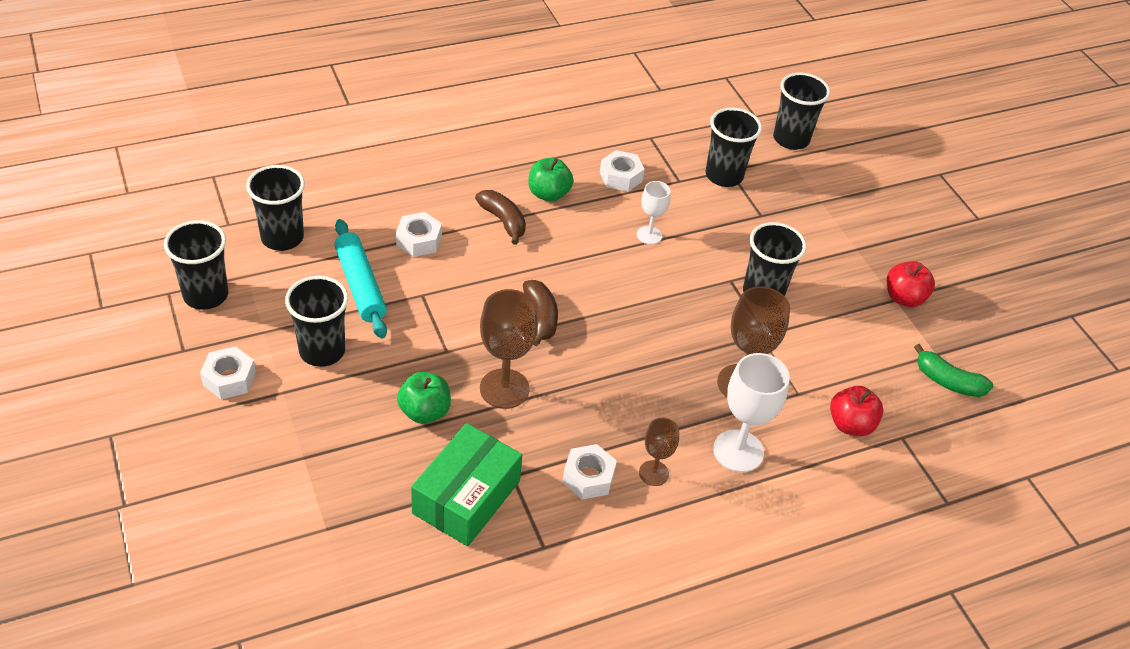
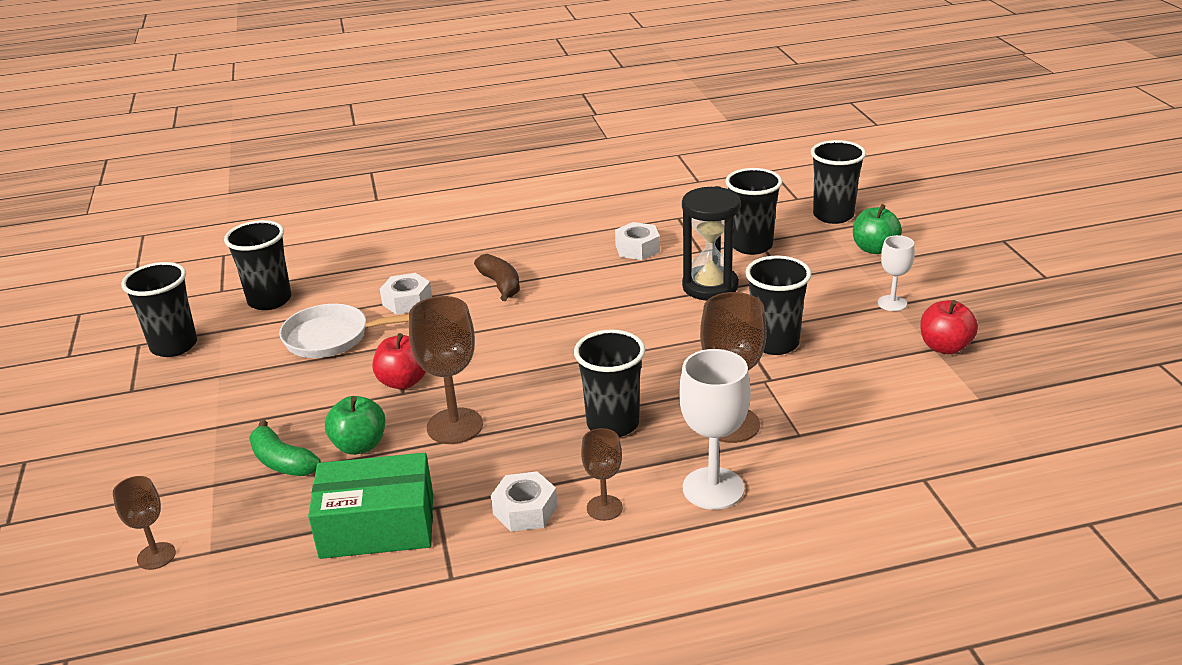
camera: 15 degrees right, 15 degrees down
(229, 379) = (166, 414): white nut -> none
(279, 535) = (156, 556): none -> brown goblet
(322, 351) = (271, 392): black cup -> black cup (613, 424)
(360, 285) = (332, 337): turquoise rolling pin -> white pan
(466, 497) = (377, 525): green box -> green box turned 45 degrees clockwise
(540, 317) = (515, 364): brown banana -> none
(548, 194) = (556, 263): green apple -> green apple (874, 249)
(649, 235) = (656, 295): white goblet -> white goblet (892, 303)
(695, 226) = (710, 286): none -> black hourglass
(850, 424) = (859, 465): red apple -> red apple (403, 382)
(948, 381) = (991, 425): green banana -> green banana (282, 462)

